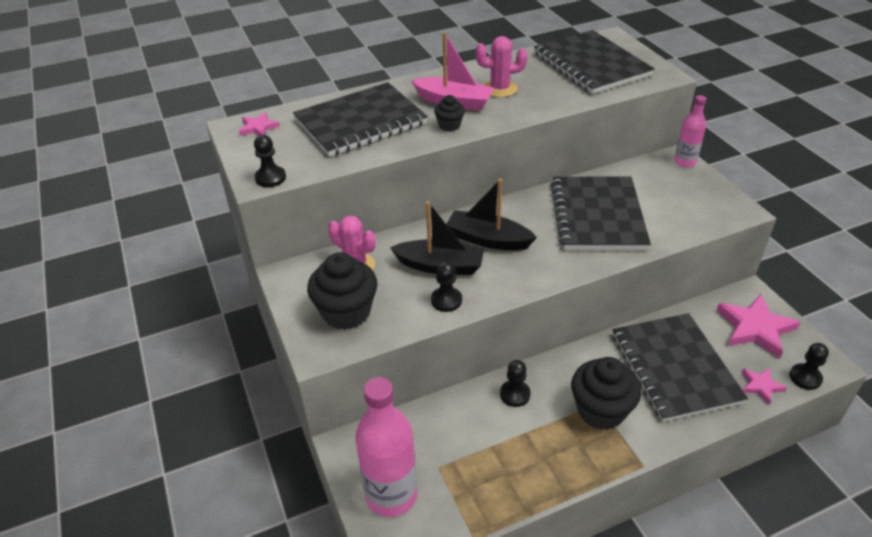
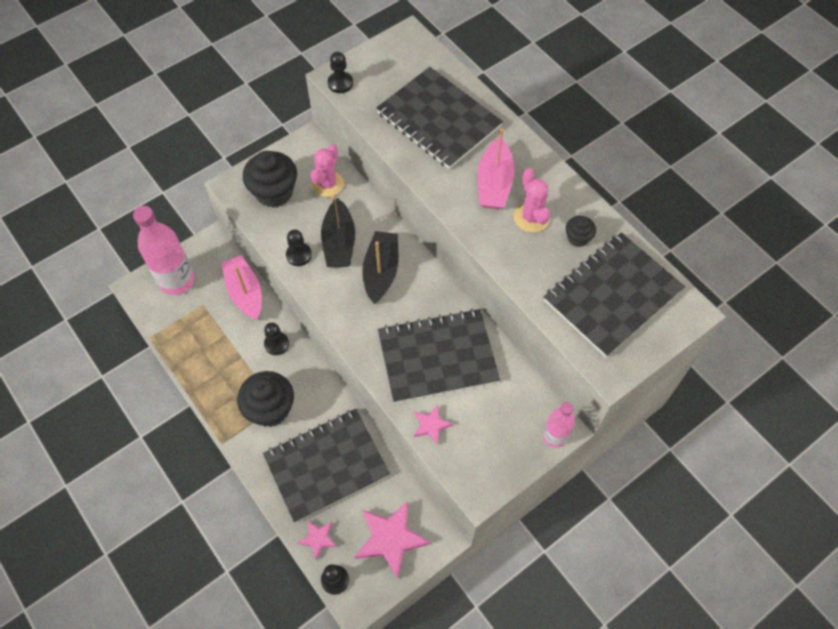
camera: 75 degrees right, 20 degrees up
(258, 127) = (411, 52): pink star -> pink star (431, 425)
(434, 418) = (245, 292): none -> pink boat
(449, 125) = (450, 188): black cupcake -> black cupcake (578, 238)

